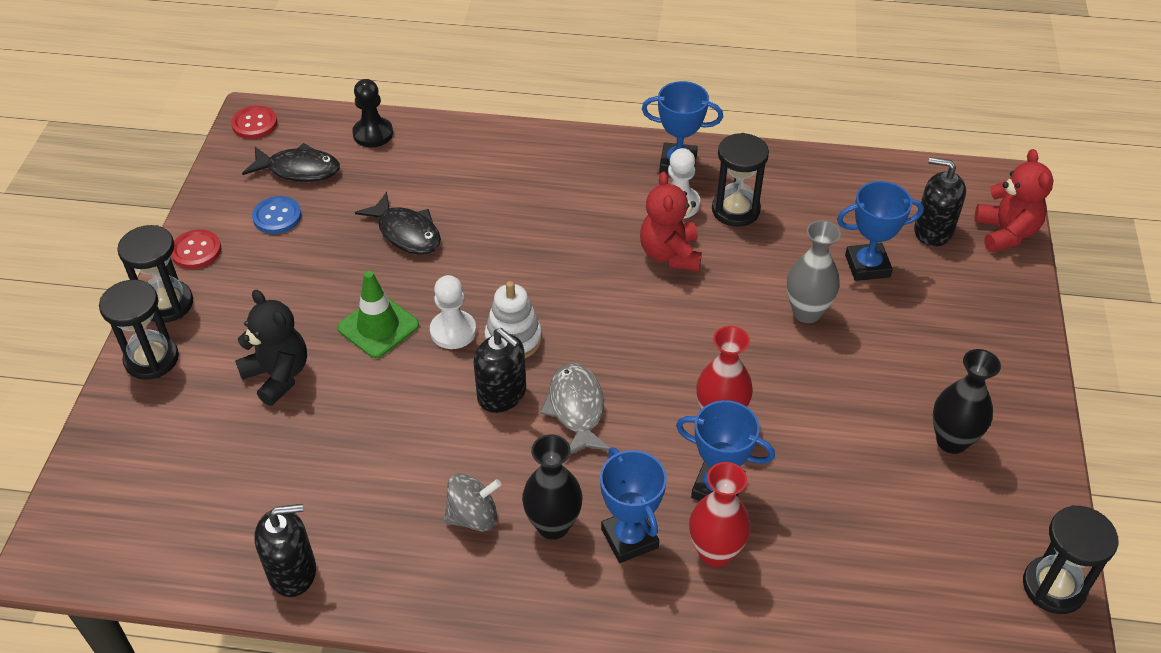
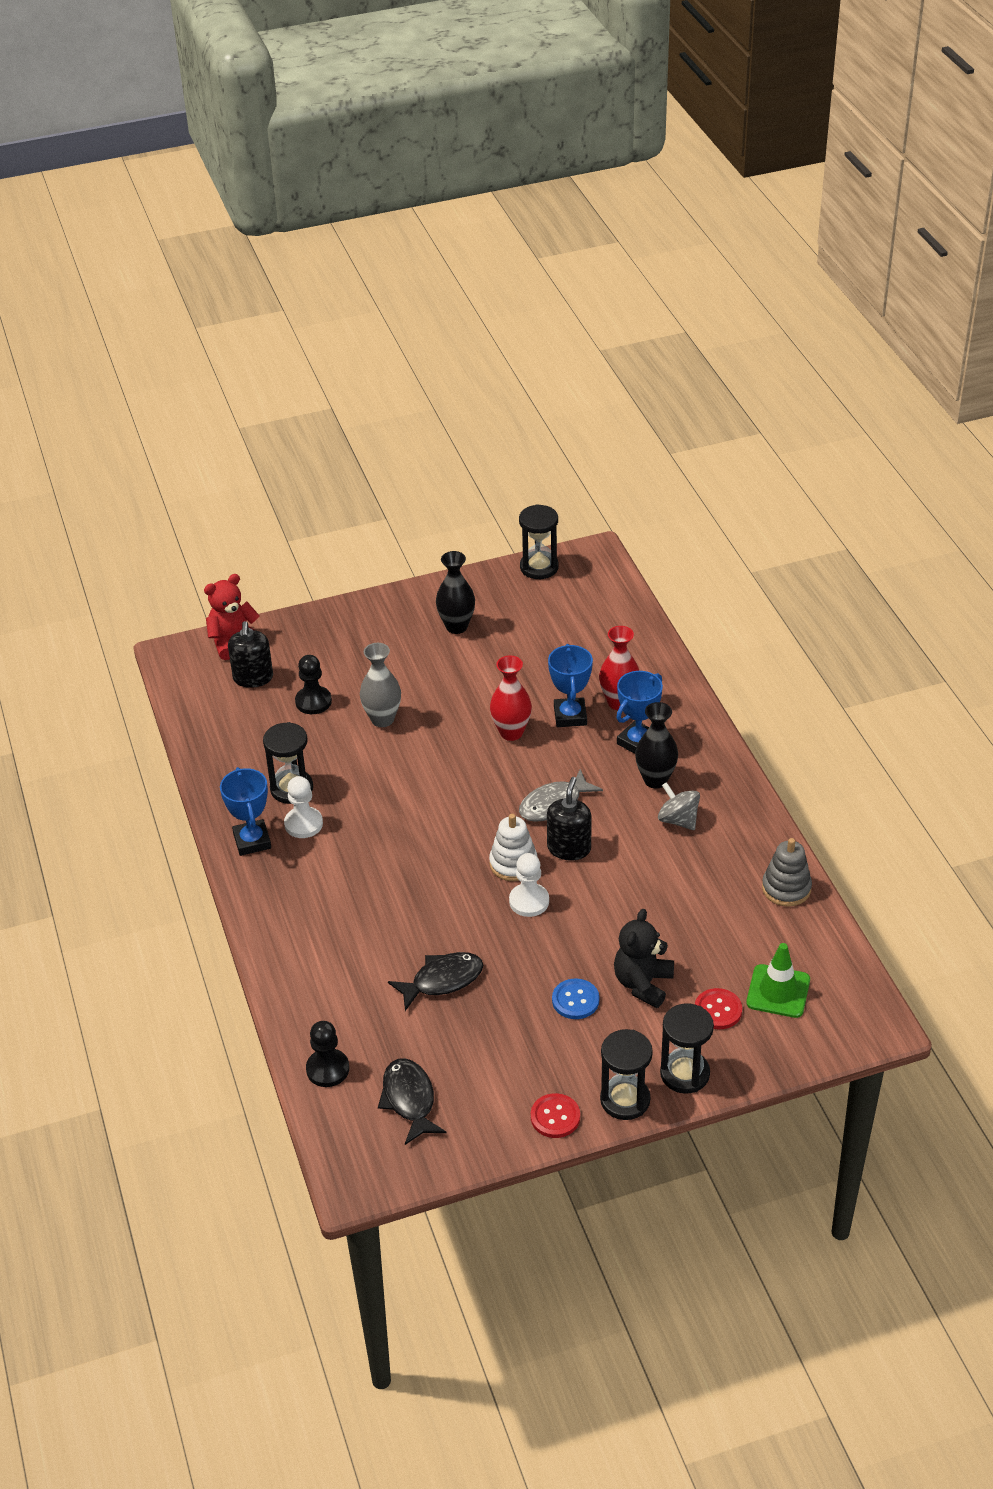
camera: 115 degrees left, 5 degrees down
(254, 124) = (365, 1174): red button -> red button (718, 1010)
(277, 216) = (478, 1082): blue button -> blue button (575, 1000)
(292, 572) = (786, 888): black soap dispenser -> grey stacking toy
(378, 327) = (555, 948): green traffic cone -> green traffic cone (778, 991)
(406, 233) = (442, 980): black fish -> black fish turned 45 degrees clockwise
(670, 254) = (366, 809): red teddy bear -> none
(867, 266) = (313, 701): blue trophy -> black pawn

